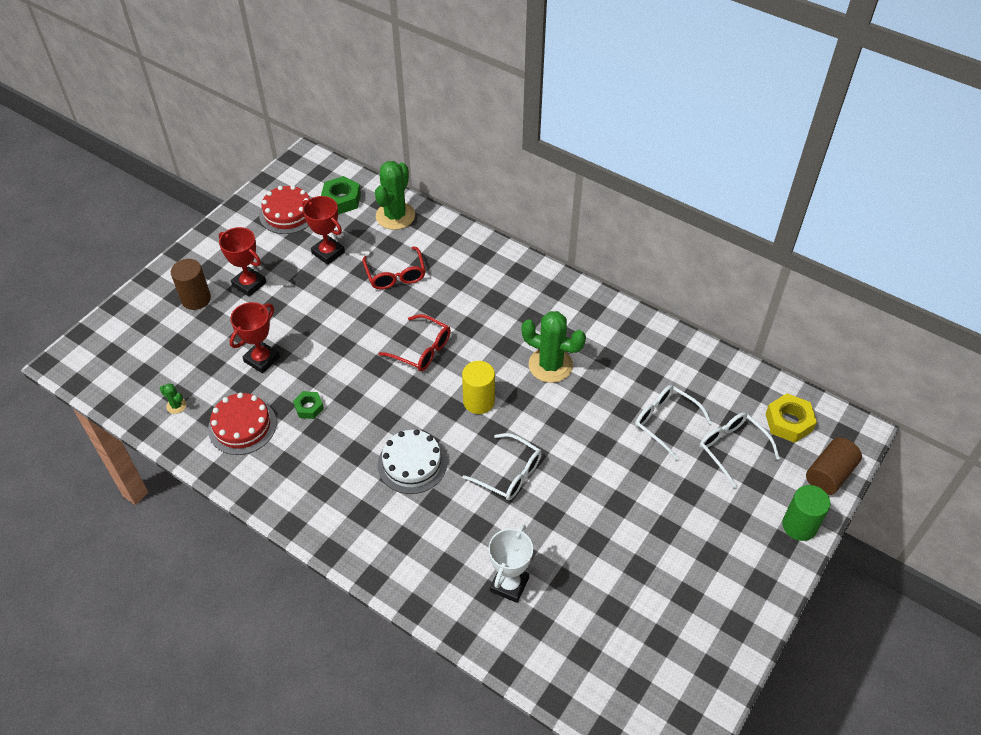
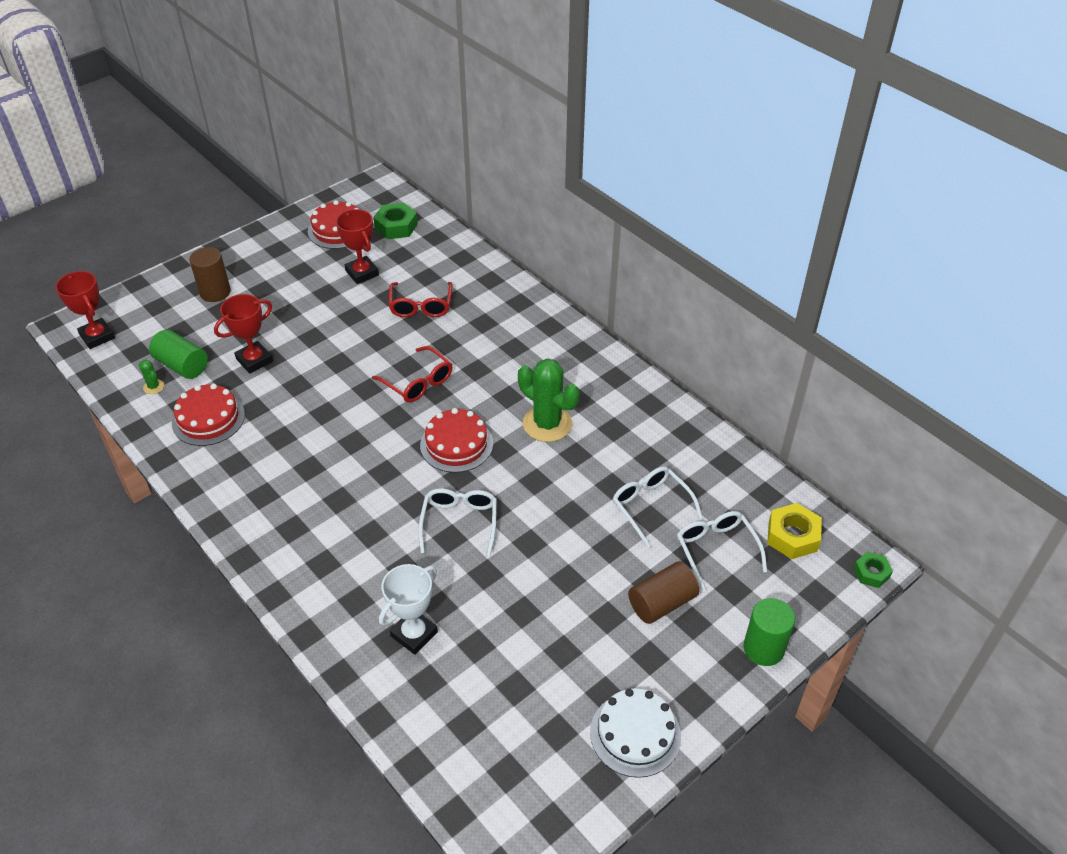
camera: 15 degrees right, 5 degrees down
(195, 379) = (182, 365): none -> green cylinder
(249, 284) = (272, 288): red trophy -> red trophy (97, 336)
(309, 407) = (281, 415): green nut -> green nut (871, 573)
(395, 216) = (444, 250): green cactus -> none
(412, 463) = (362, 490): white cake -> white cake (635, 734)
(478, 401) = (456, 444): yellow cylinder -> red cake
(509, 474) = (459, 522): white glasses -> white glasses turned 135 degrees counterclockwise
(829, 474) = (820, 601): brown cylinder -> brown cylinder (662, 603)

